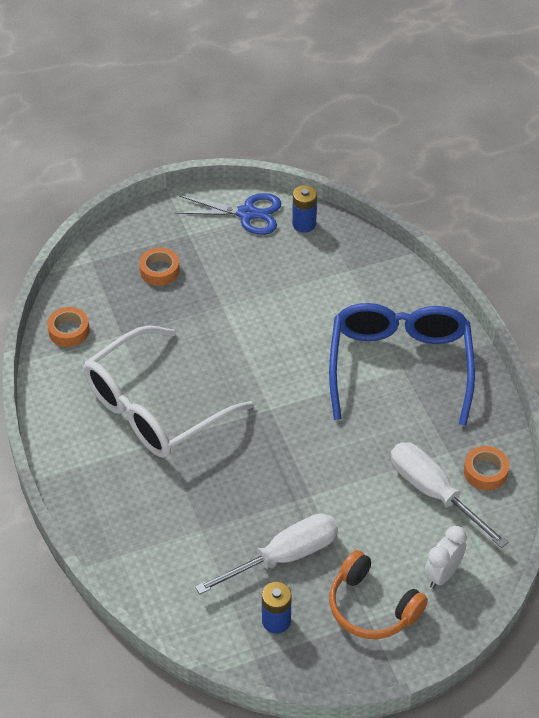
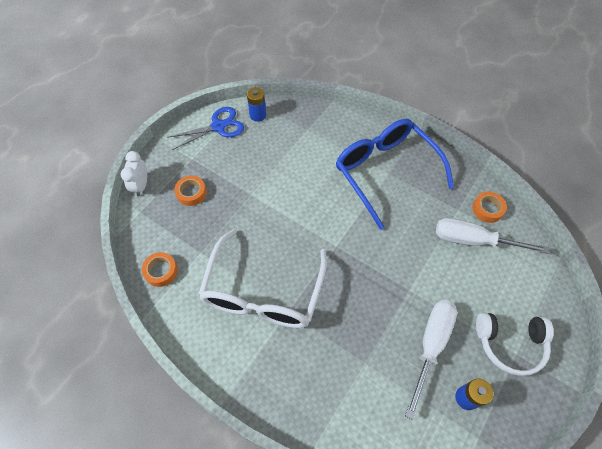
camera: 35 degrees left, 10 degrees up
(372, 607) = (510, 344): orange headphones -> white headphones
(442, 574) = (525, 292): white clock -> white clock (141, 186)

